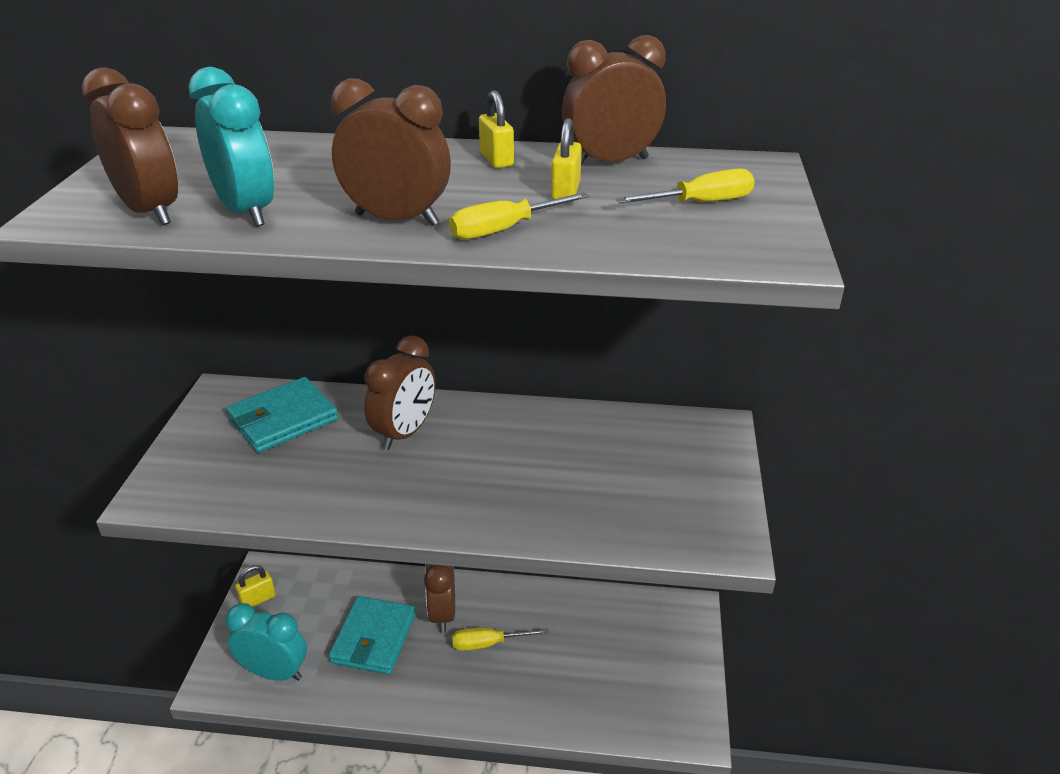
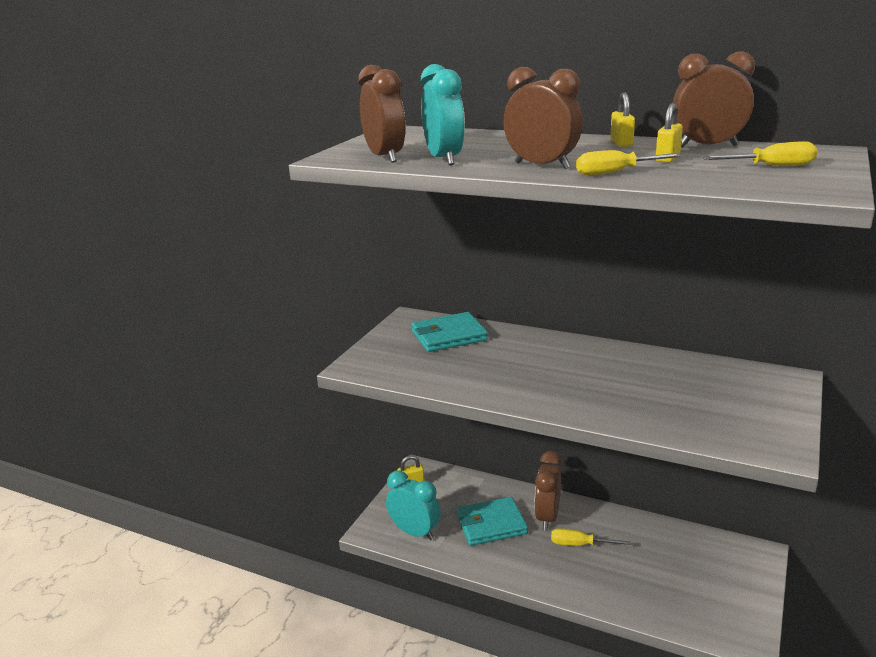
camera: 20 degrees right, 10 degrees down
(374, 638) = (491, 524): turquoise wallet -> turquoise wallet turned 45 degrees clockwise
(405, 433) = (533, 353): brown clock -> none

